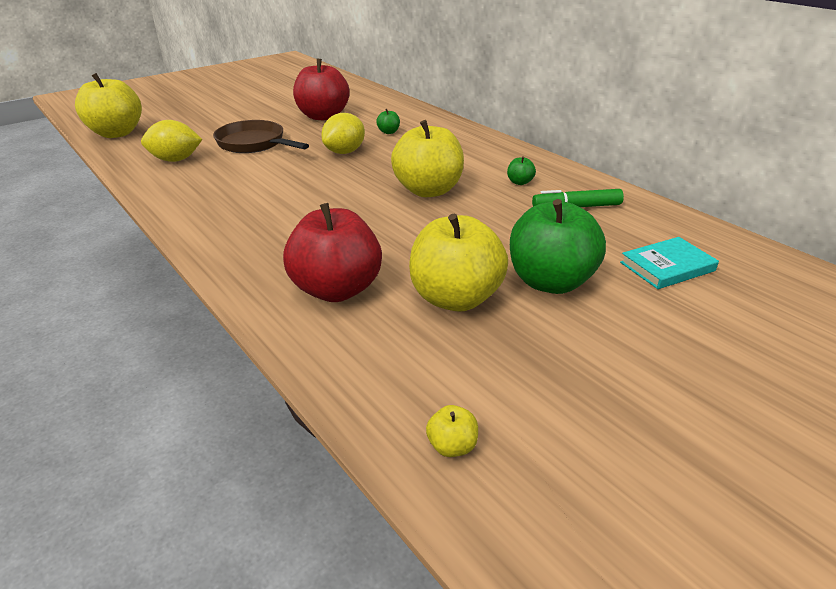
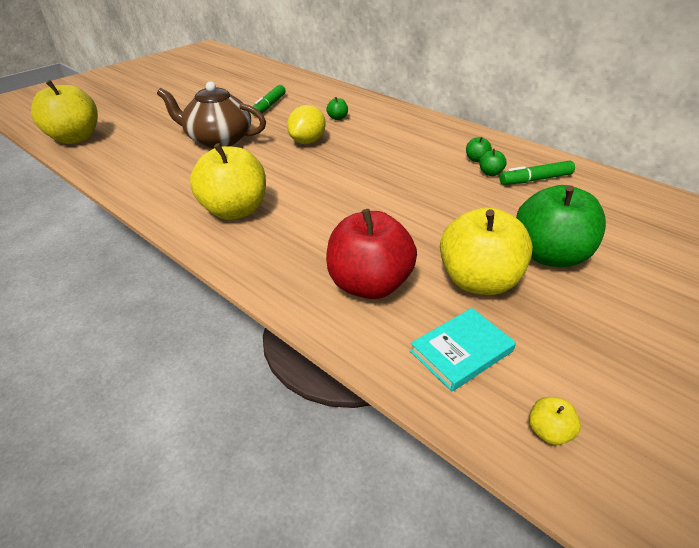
camera: 10 degrees left, 5 degrees up
(175, 160) = (149, 162): yellow lemon -> none
(254, 144) = (218, 139): brown pan -> brown teapot
(322, 116) = (269, 106): red apple -> green marker
(428, 190) = (401, 174): yellow apple -> yellow apple (234, 210)
(528, 197) = (490, 173): none -> green apple
(667, 267) = (636, 230): turquoise book -> turquoise book (461, 351)

